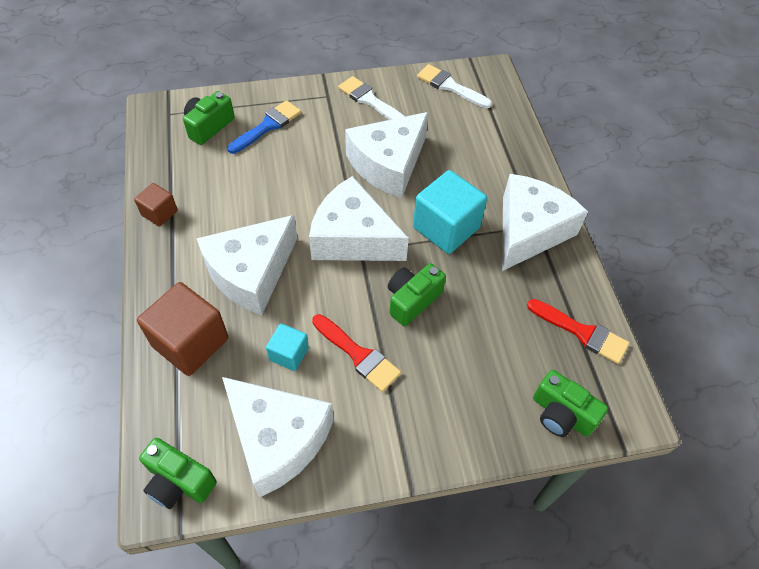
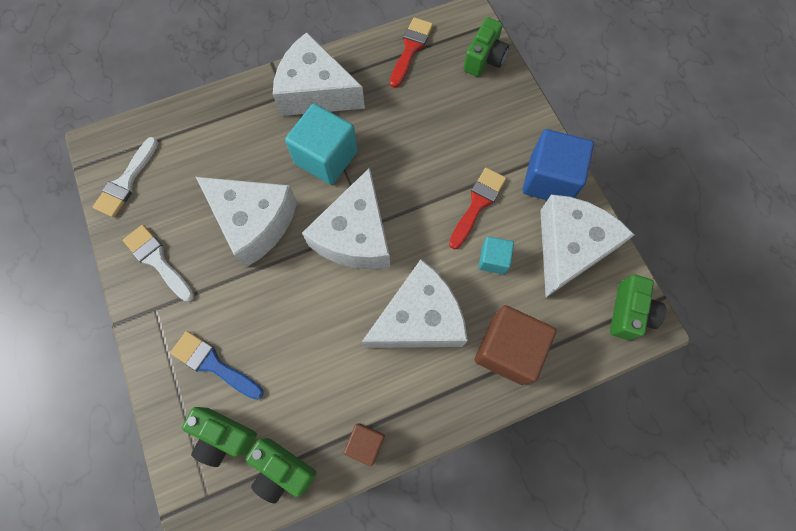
camera: 100 degrees left, 15 degrees up
(251, 273) = (419, 318): white cheese -> white cheese turned 60 degrees counterclockwise
(369, 100) = (157, 260): white brush -> white brush turned 105 degrees clockwise
(370, 443) = (549, 180): none -> blue cube
(412, 300) = (412, 173): green camera -> green camera (282, 470)

